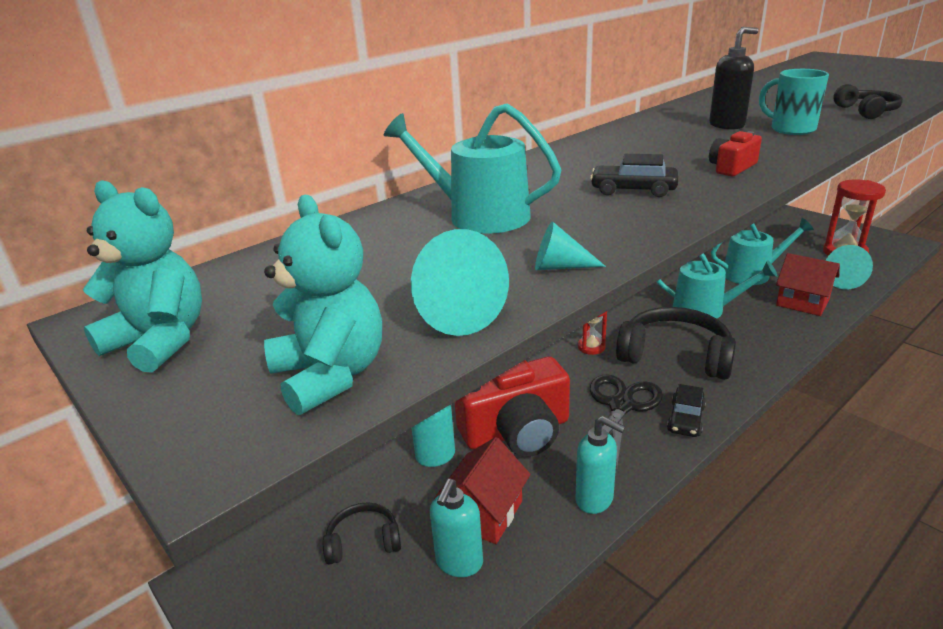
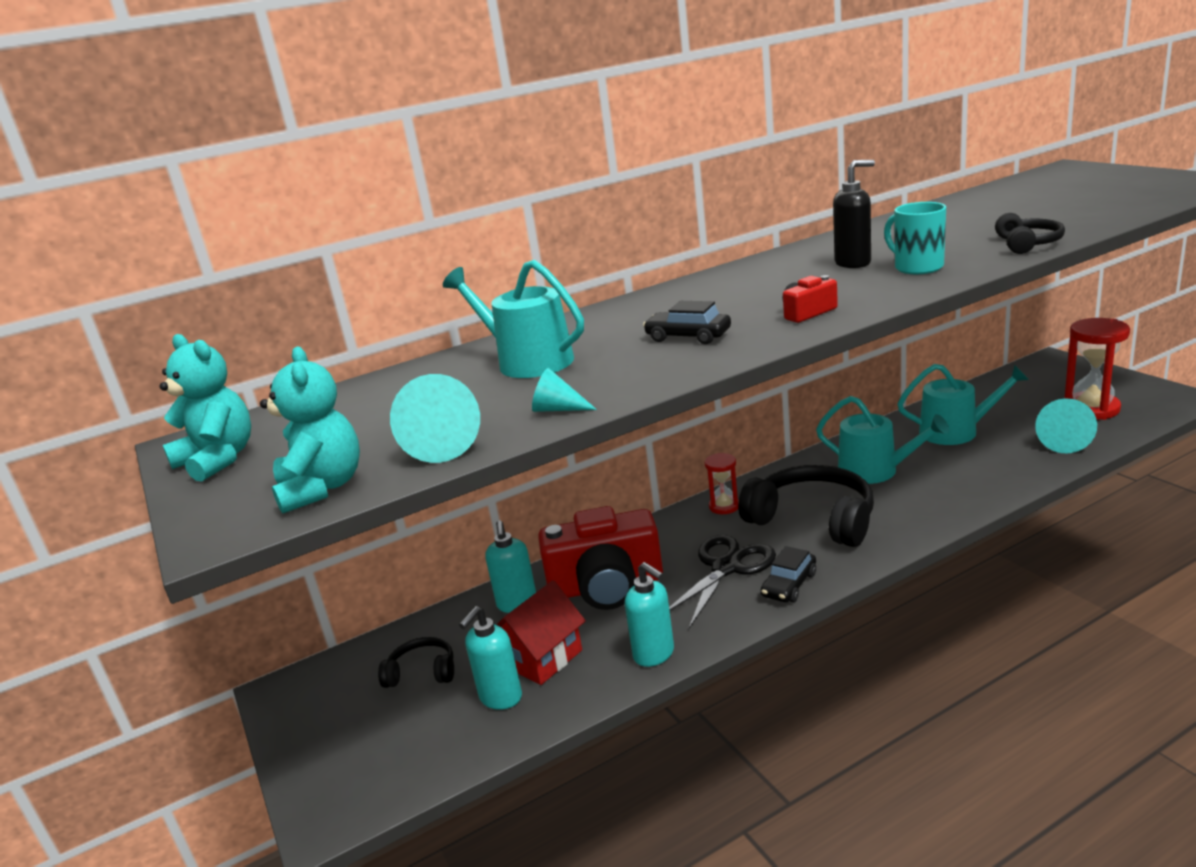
camera: 15 degrees right, 5 degrees down
(802, 302) = (999, 467): red house -> none

